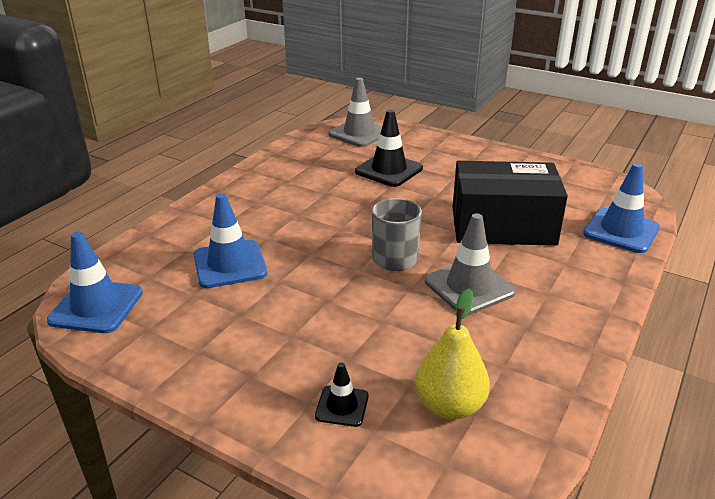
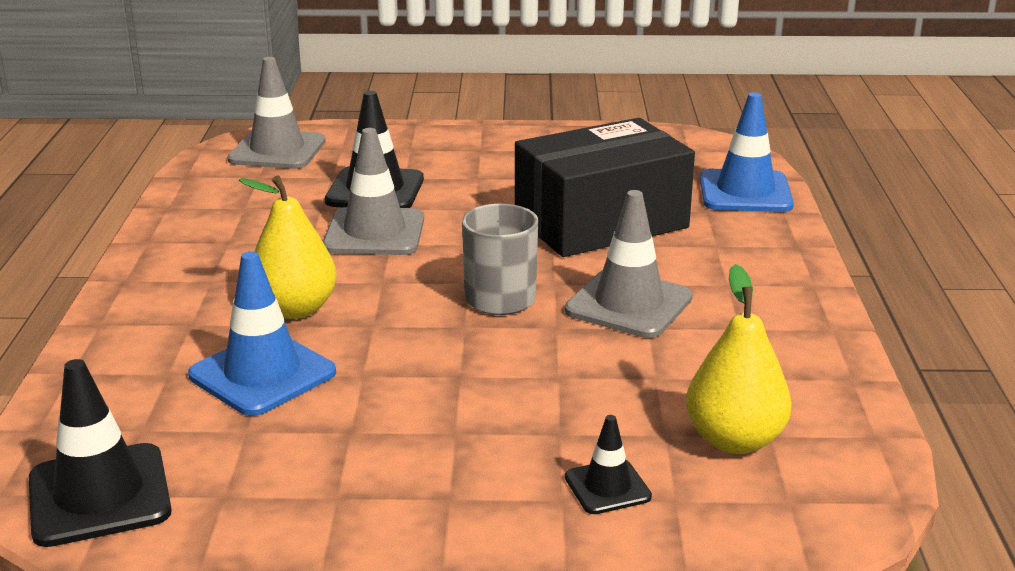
camera: 30 degrees left, 5 degrees down
(96, 306) = (99, 495): blue traffic cone -> black traffic cone
(281, 231) = (295, 309): none -> yellow pear
(364, 196) = (374, 233): none -> grey traffic cone

